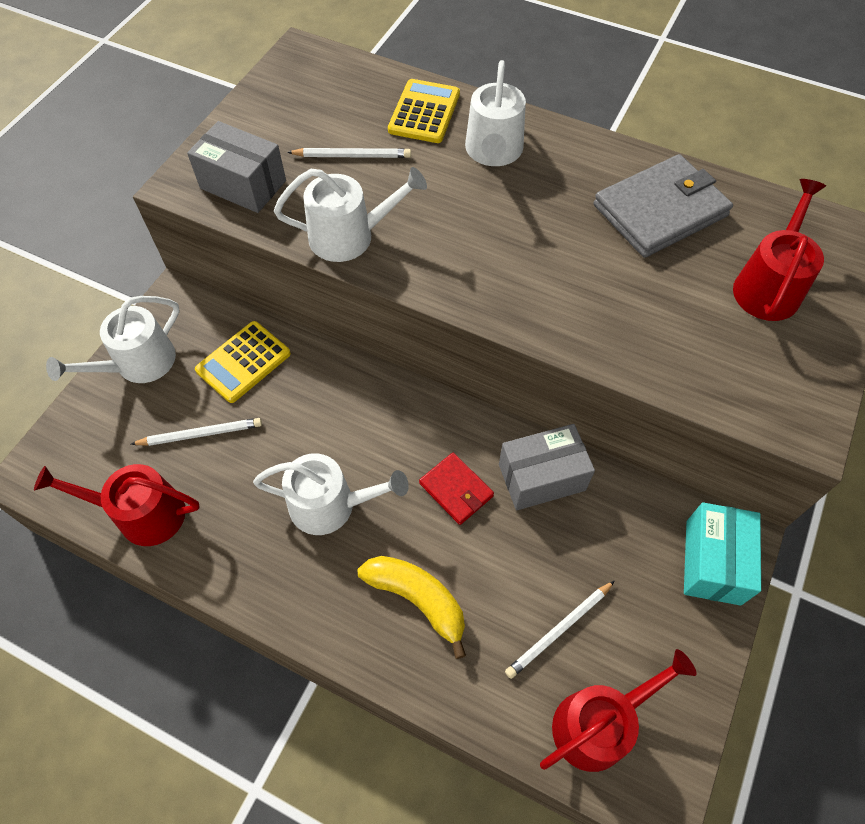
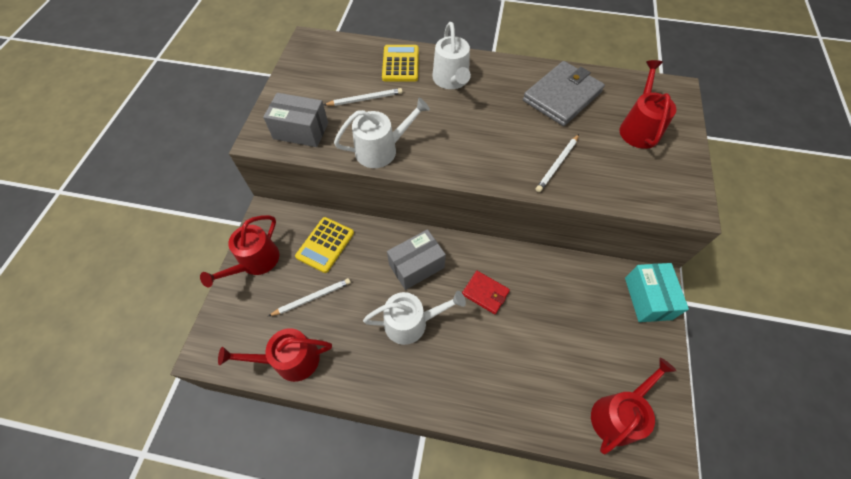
camera: 15 degrees left, 0 degrees up
(138, 363) = (255, 262): white watering can -> red watering can
(418, 599) = (485, 368): yellow banana -> none
(541, 477) = (533, 272): grey box -> grey box (416, 266)
(559, 630) = (576, 363): white pencil -> white pencil (557, 164)

